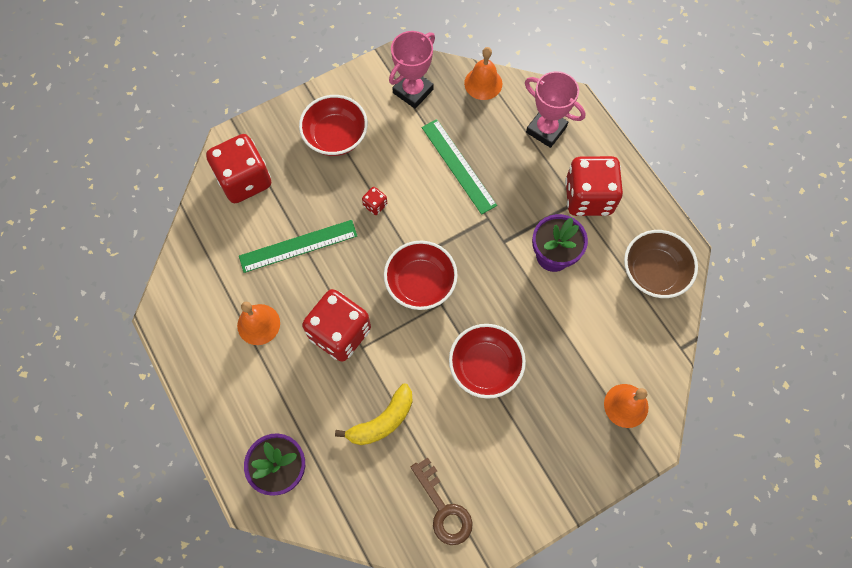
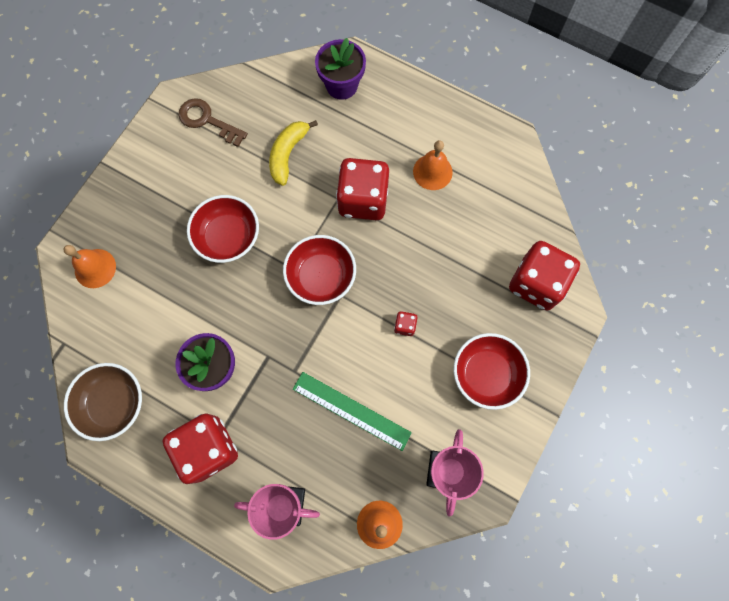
camera: 150 degrees right, 5 degrees up
(298, 246) = (446, 251): green ruler -> none

